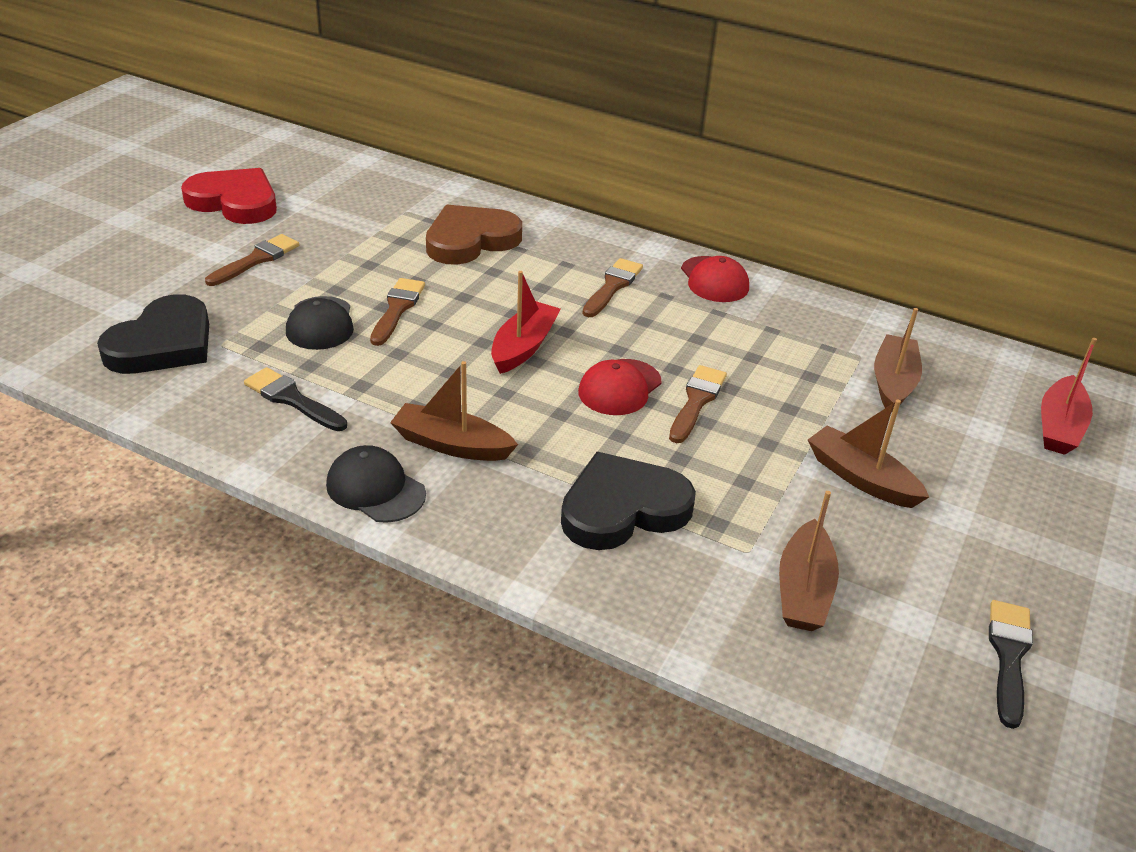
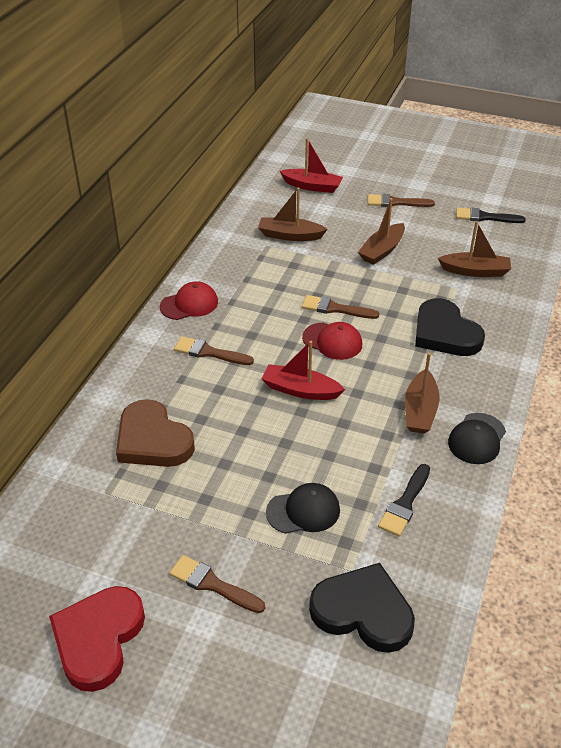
camera: 95 degrees left, 5 degrees up
(397, 309) = (270, 467): brown brush -> brown brush (395, 202)

